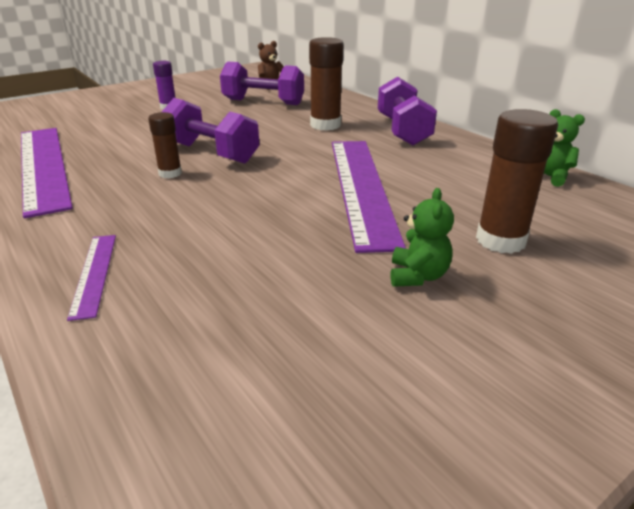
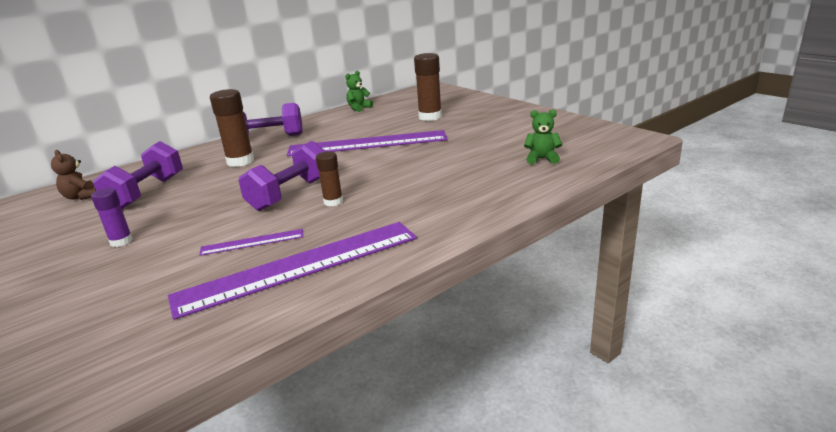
camera: 90 degrees left, 5 degrees down
(94, 273) = (485, 194): purple ruler -> purple ruler (252, 242)
(418, 276) = (465, 129): green teddy bear -> green teddy bear (542, 159)

